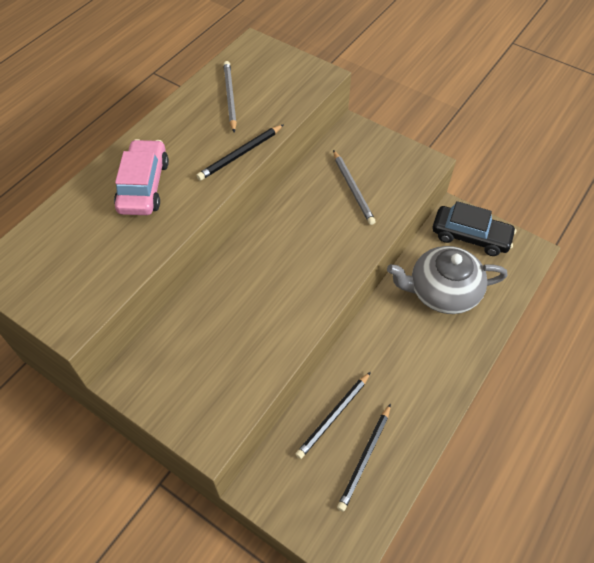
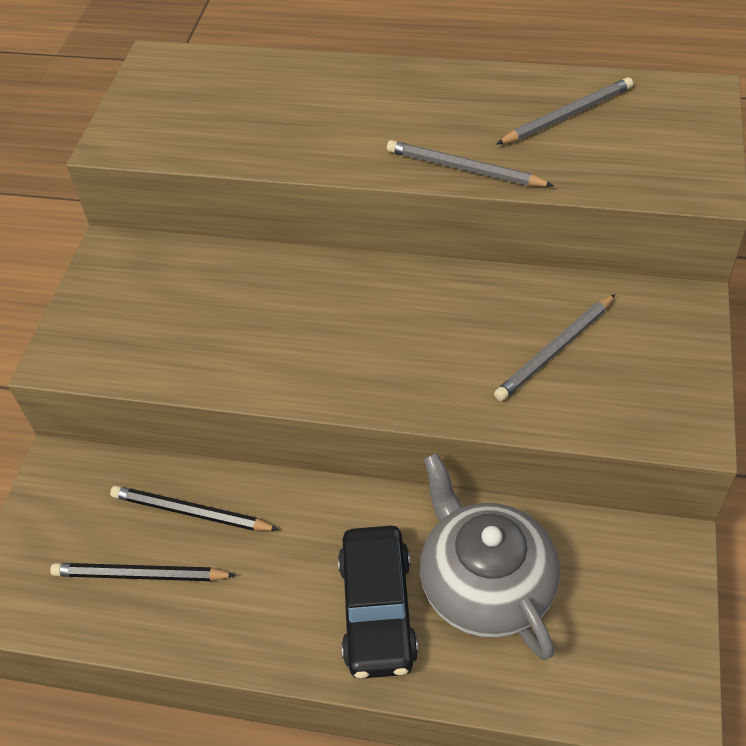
camera: 70 degrees right, 5 degrees down
(143, 186) = (346, 109): pink car -> none
(240, 154) = (464, 169): black pencil -> grey pencil
(470, 236) = (635, 592): black car -> black car (378, 610)

